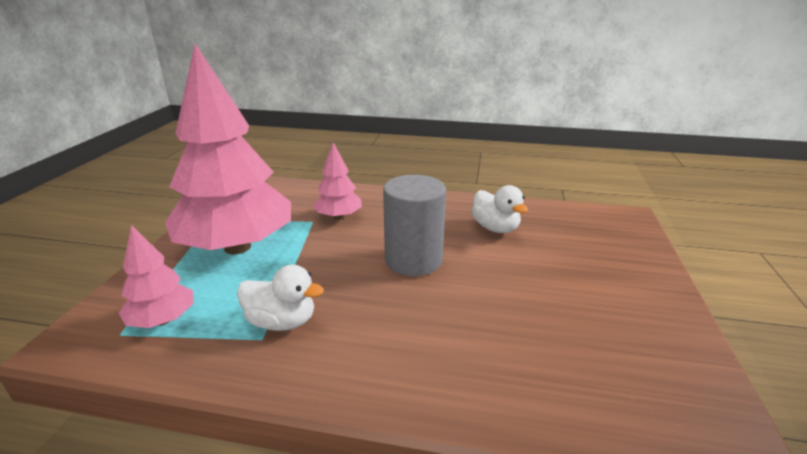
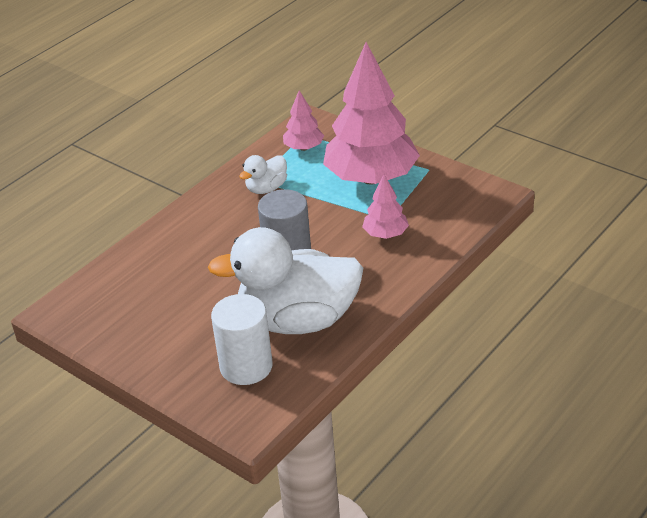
camera: 120 degrees right, 10 degrees up
(495, 228) = (298, 320): white duck -> white duck, size x2.23
(578, 236) = (246, 366): none -> white cylinder

